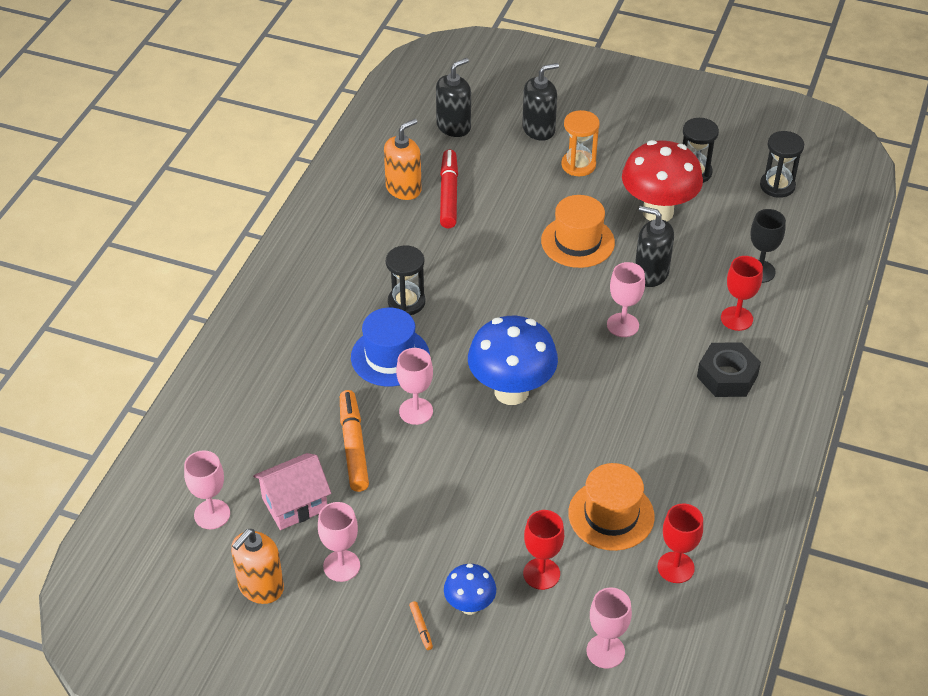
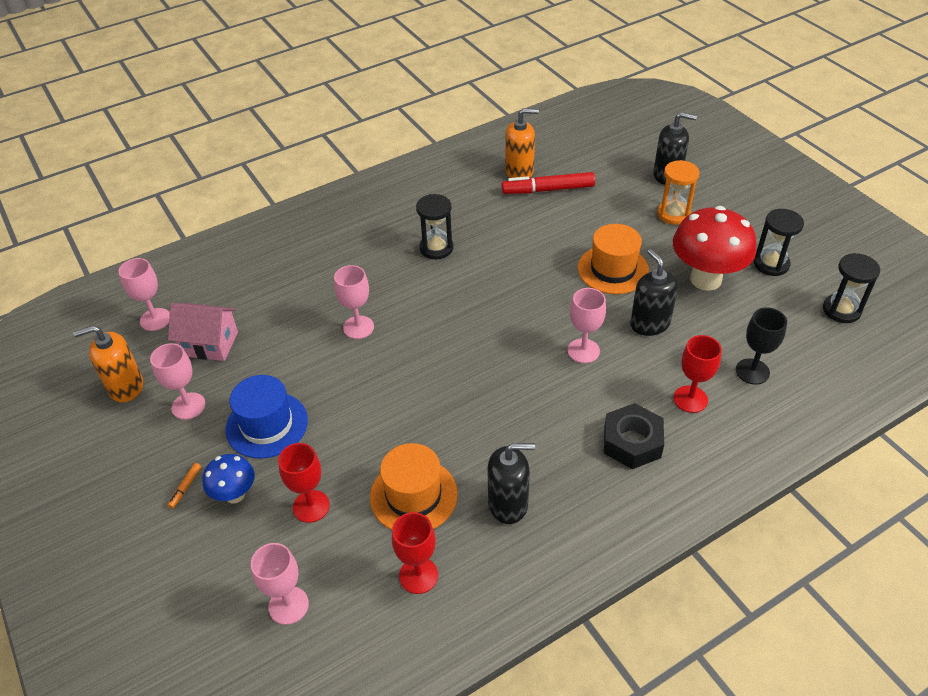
camera: 40 degrees right, 0 degrees up
(353, 446) = (290, 327): orange marker -> none
(390, 356) = (383, 279): blue hat -> blue hat (267, 425)
(448, 194) = (548, 190): red marker -> red marker turned 135 degrees counterclockwise
(453, 126) = (602, 146): black soap dispenser -> black soap dispenser (508, 504)
(511, 391) = (441, 352): blue mushroom -> none

